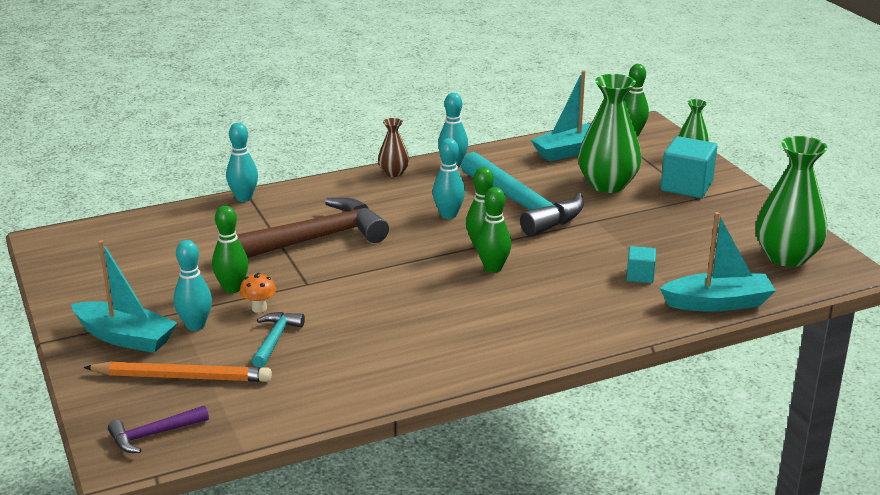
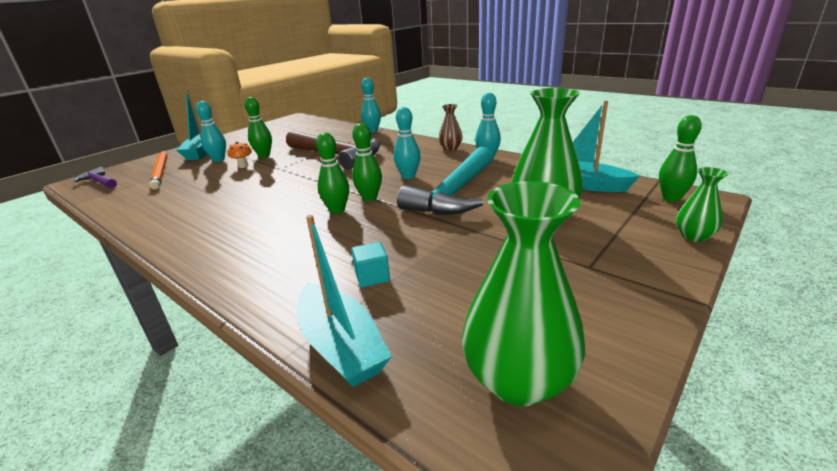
camera: 65 degrees right, 0 degrees up
(275, 339) = (206, 178): turquoise hammer -> none
(686, 186) = (607, 253): turquoise cube -> none

